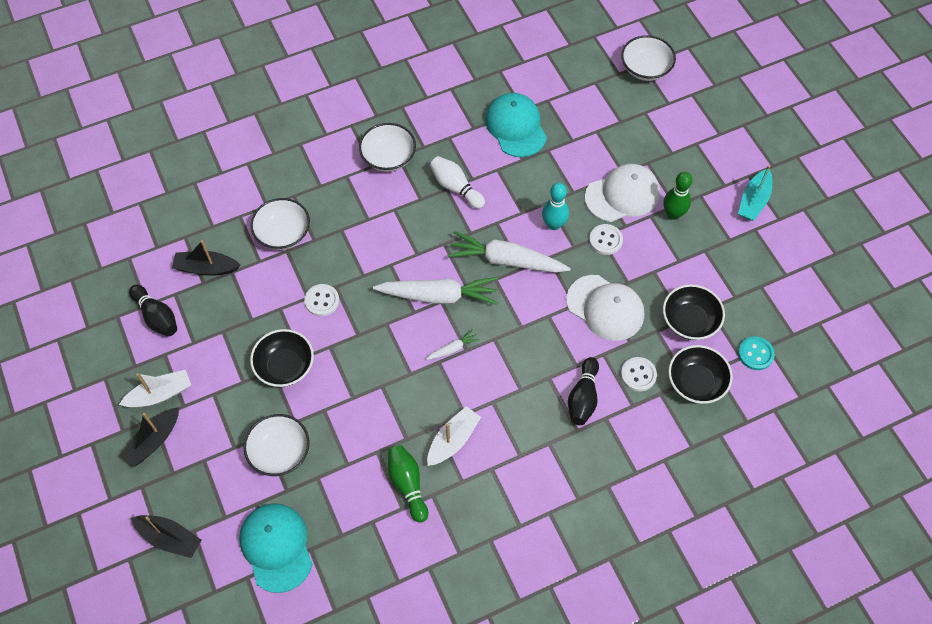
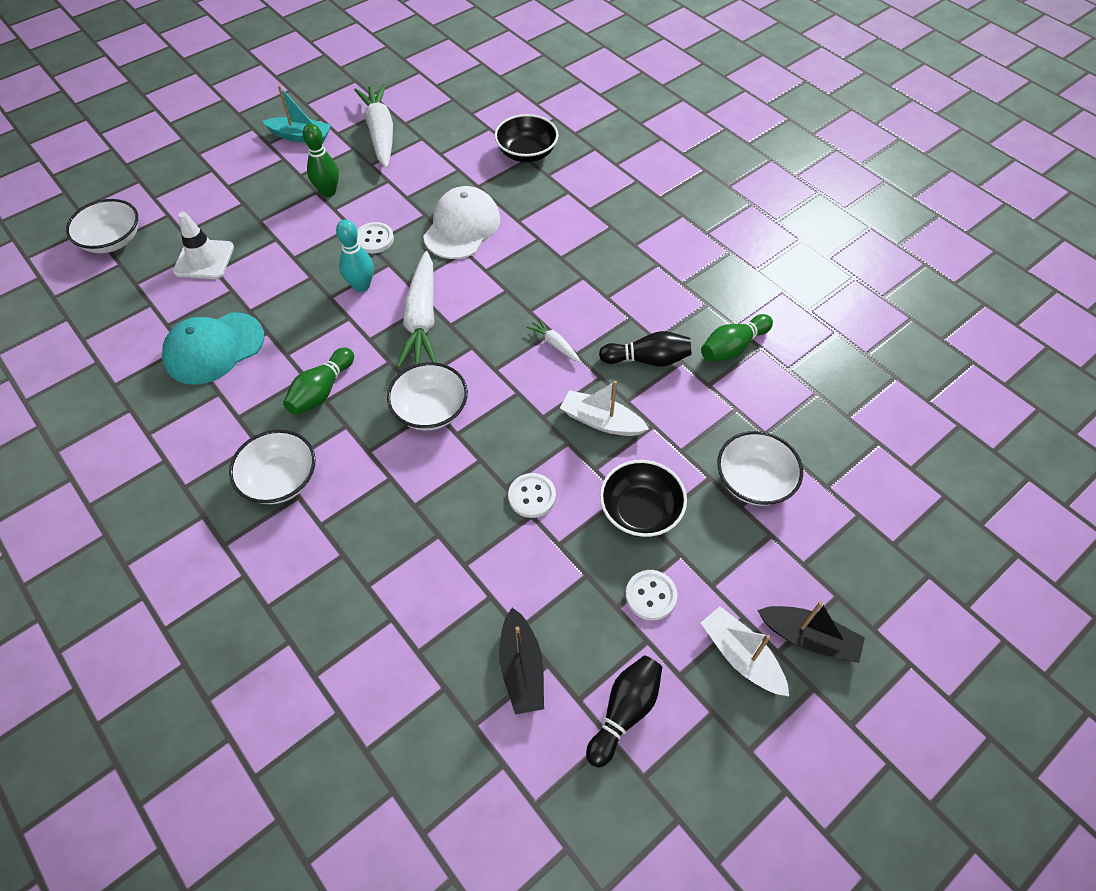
camera: 105 degrees left, 5 degrees down
(169, 538) = (916, 568): black boat -> none
(276, 547) = (863, 449): turquoise cap -> none
(283, 233) = (436, 579): white bowl -> white bowl (430, 410)
(439, 296) = (488, 373): white carrot -> white carrot (380, 133)
(453, 440) = (665, 320): white boat -> white boat (601, 421)
(456, 187) = (321, 391): white bowling pin -> green bowling pin
(583, 397) = (573, 227): black bowling pin -> black bowling pin (647, 359)
(610, 124) = (204, 259): none -> white traffic cone
(622, 195) = (309, 234): white cap -> none
(638, 375) = (533, 192): white button -> white button (651, 596)
(689, 321) = (459, 165): black bowl -> none
(755, 354) = (482, 119): turquoise button -> none

